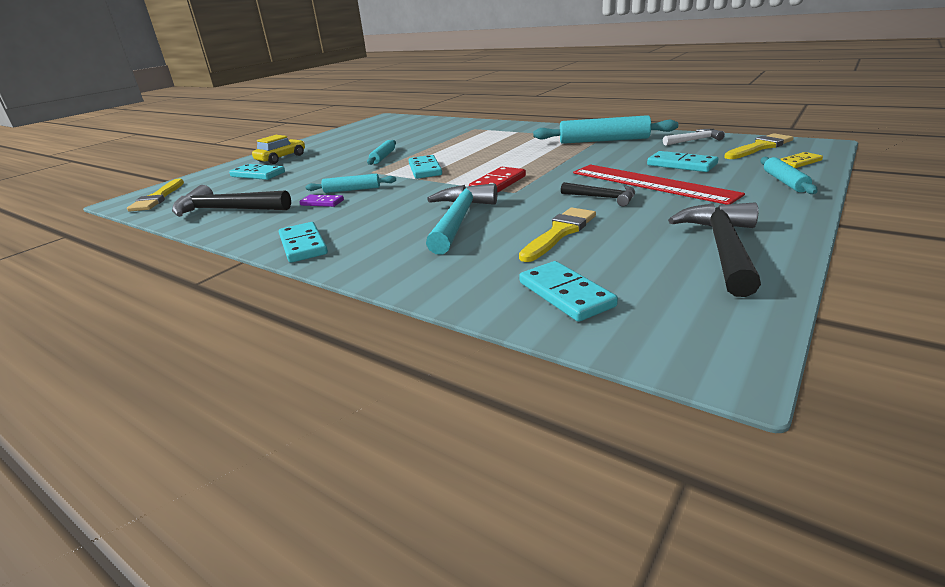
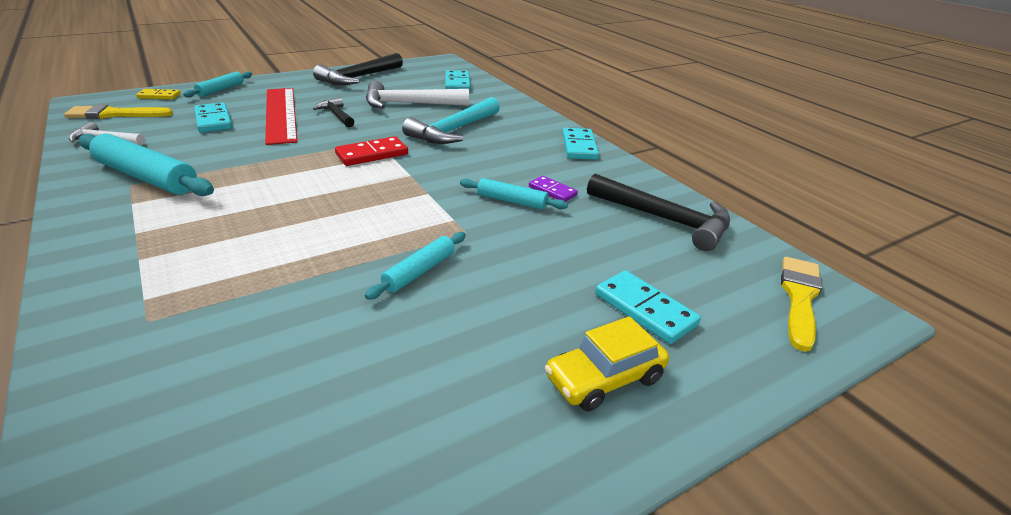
camera: 160 degrees left, 5 degrees up
(425, 169) = (402, 207): turquoise domino -> none
(560, 233) = (410, 104): yellow brush -> white hammer

